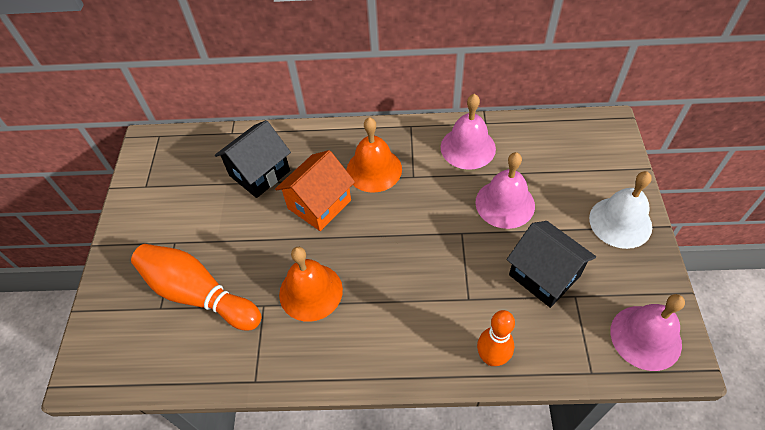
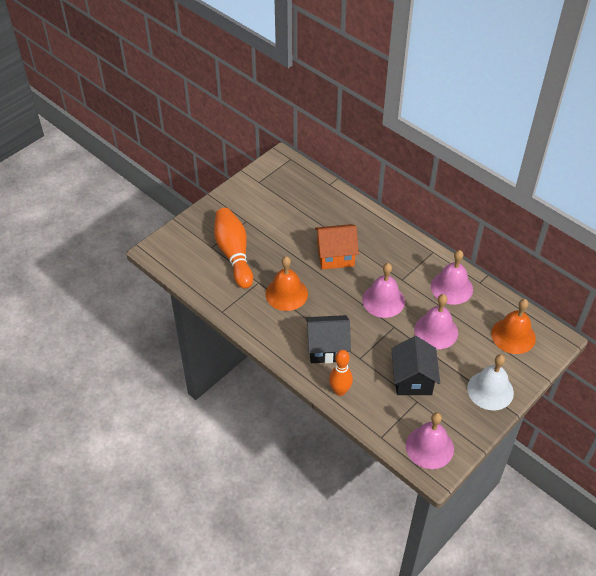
camera: 40 degrees right, 5 degrees down
(259, 173) = (321, 217): black house -> black house (327, 348)
(374, 169) = (384, 260): orange bell -> orange bell (513, 335)
(420, 213) = (383, 300): none -> pink bell

